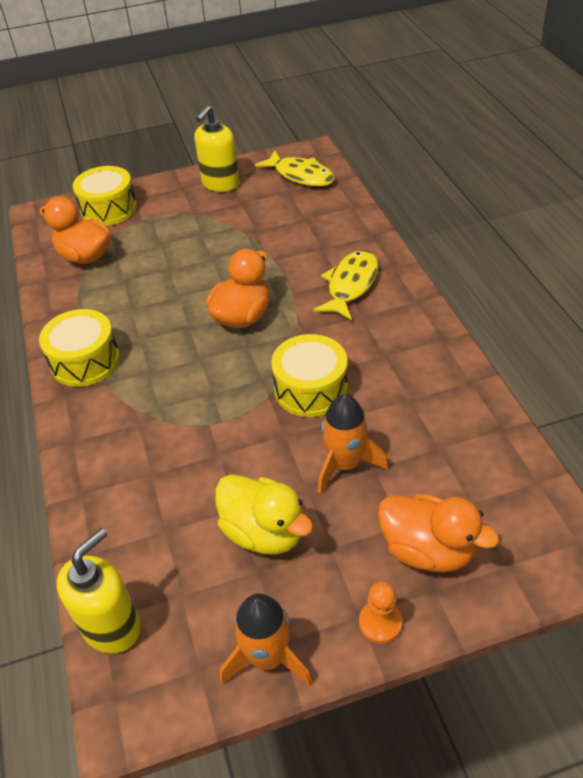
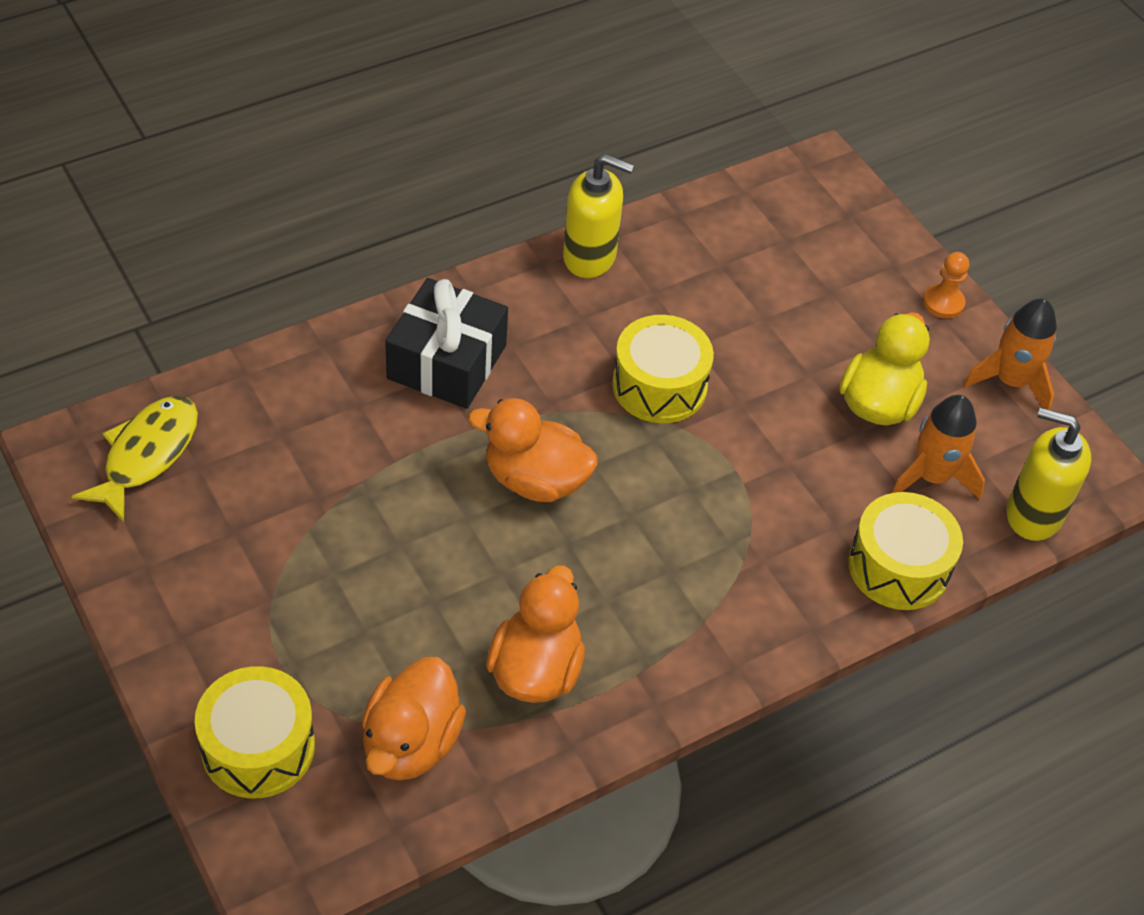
camera: 110 degrees left, 5 degrees up
(85, 361) = (665, 660): yellow drum -> yellow drum (898, 567)
(220, 184) = (171, 575): yellow soap dispenser -> yellow soap dispenser (590, 257)
(345, 464) = (767, 343): orange rocket -> orange rocket (932, 476)
(351, 285) = (447, 362): yellow fish -> black gift
(427, 550) = (853, 271): orange duck -> orange duck (536, 670)

